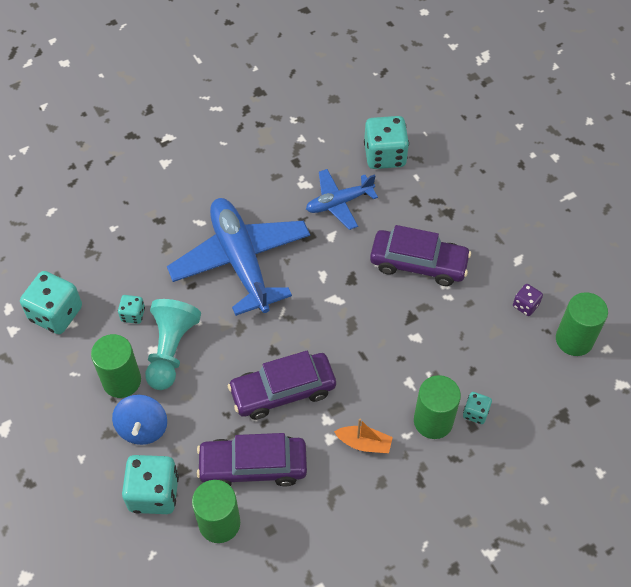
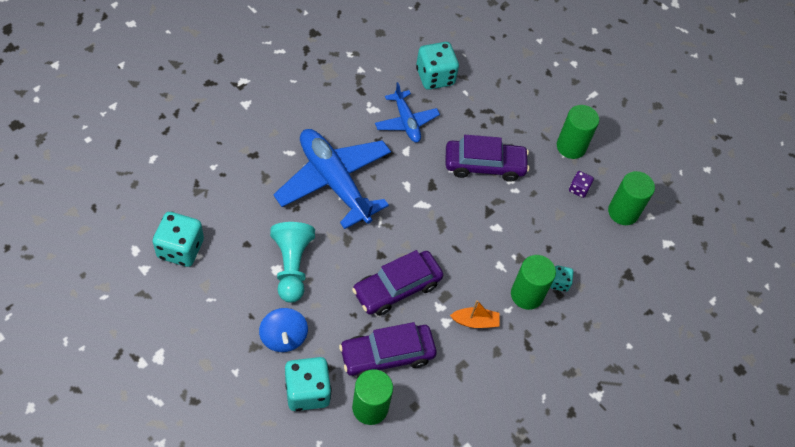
camera: 20 degrees left, 0 degrees up
(121, 381) = (255, 299): green cylinder -> green cylinder (571, 146)
(133, 314) = (250, 240): turquoise dice -> none
(339, 203) = (406, 122): blue plane -> blue plane turned 75 degrees counterclockwise

